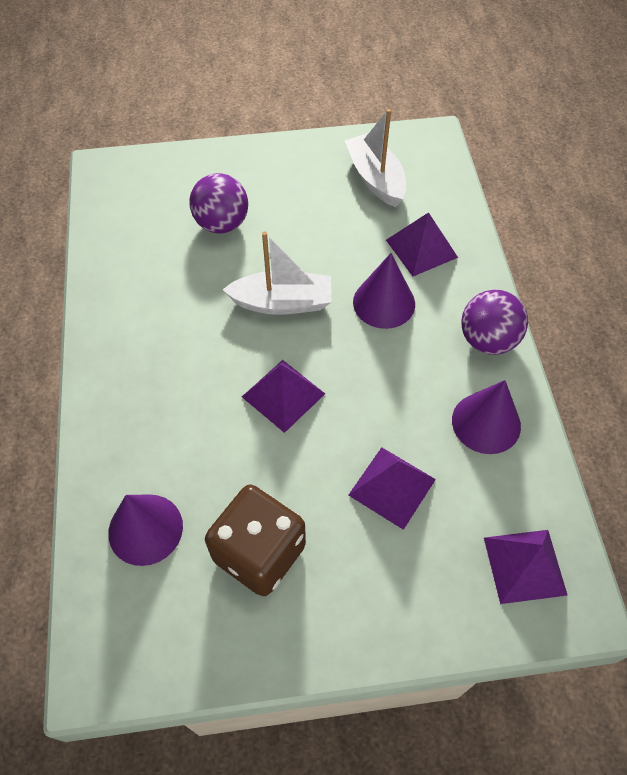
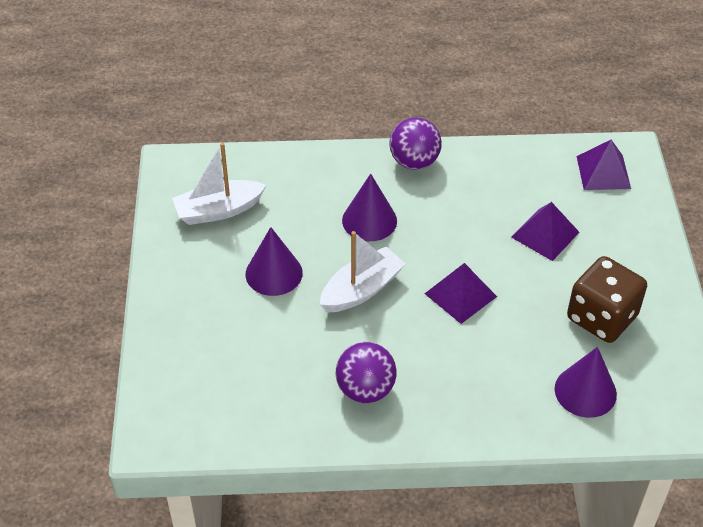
camera: 85 degrees left, 10 degrees down
(222, 224) = (256, 332): purple ball -> purple ball (365, 389)
(282, 303) = (361, 290): white boat -> white boat turned 45 degrees clockwise
(421, 248) = (311, 189): purple pyramid -> none
(486, 423) = (490, 174): purple cone -> purple cone (274, 273)

